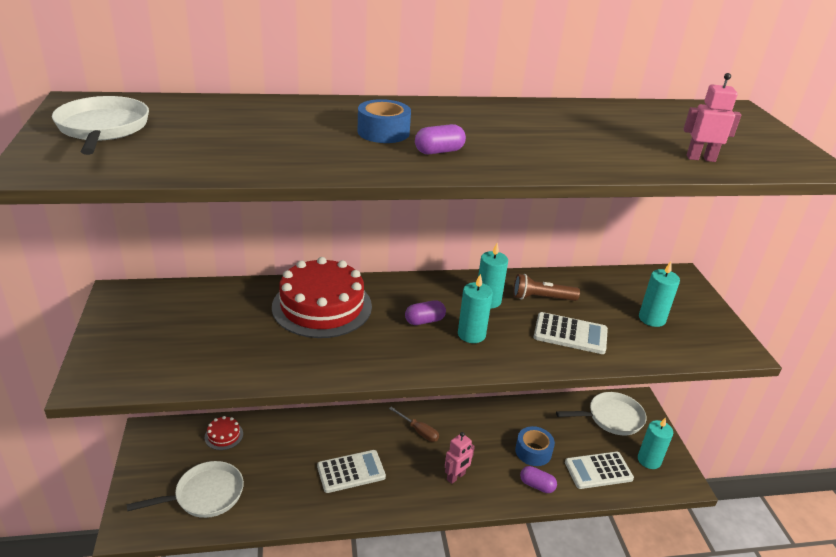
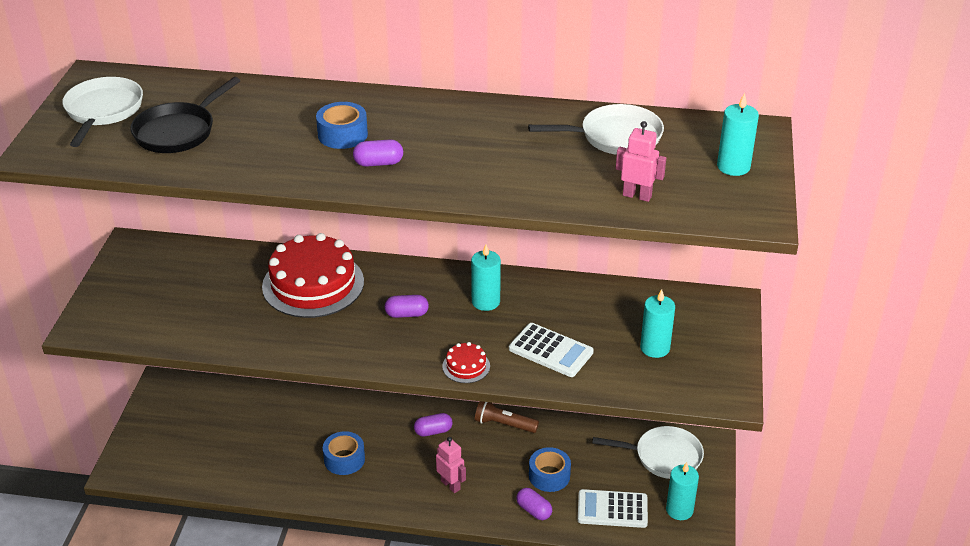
camera: 20 degrees right, 5 degrees up
(202, 140) = (178, 131): none -> black pan
(205, 495) = (196, 454): white pan -> white pan (615, 137)
(224, 435) = (232, 400): red cake -> red cake (466, 366)
(351, 472) = (344, 459): white calculator -> blue tape
(418, 431) = (433, 431): brown screwdriver -> purple capsule
(456, 477) = (450, 485): pink robot -> pink robot turned 105 degrees counterclockwise
(471, 334) = (446, 335): turquoise candle -> turquoise candle (733, 167)
(541, 298) = (546, 307): brown flashlight -> brown flashlight (504, 424)

